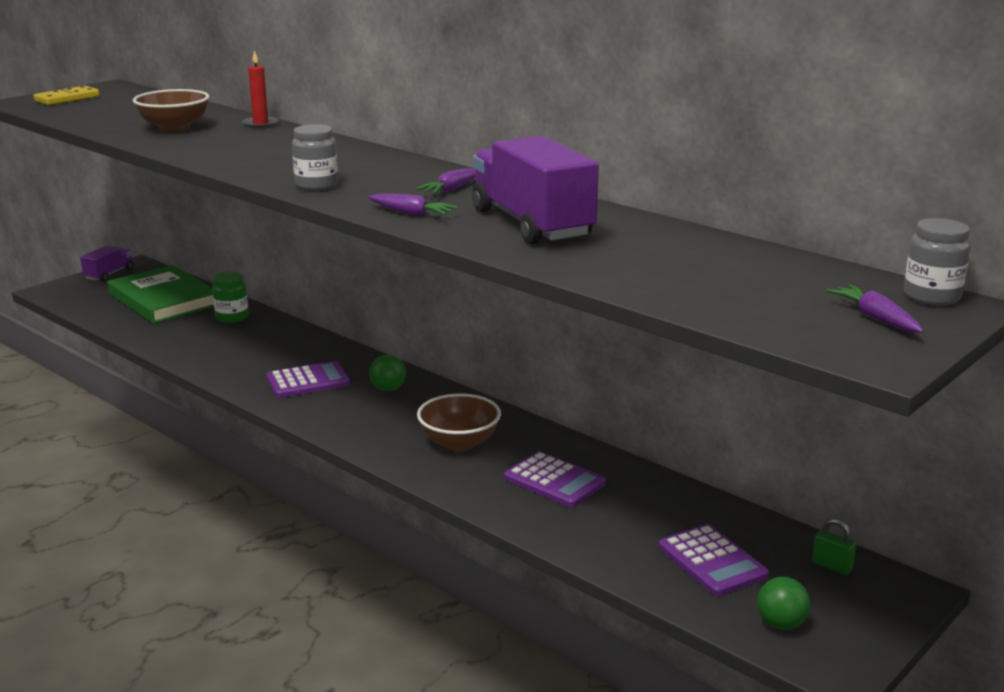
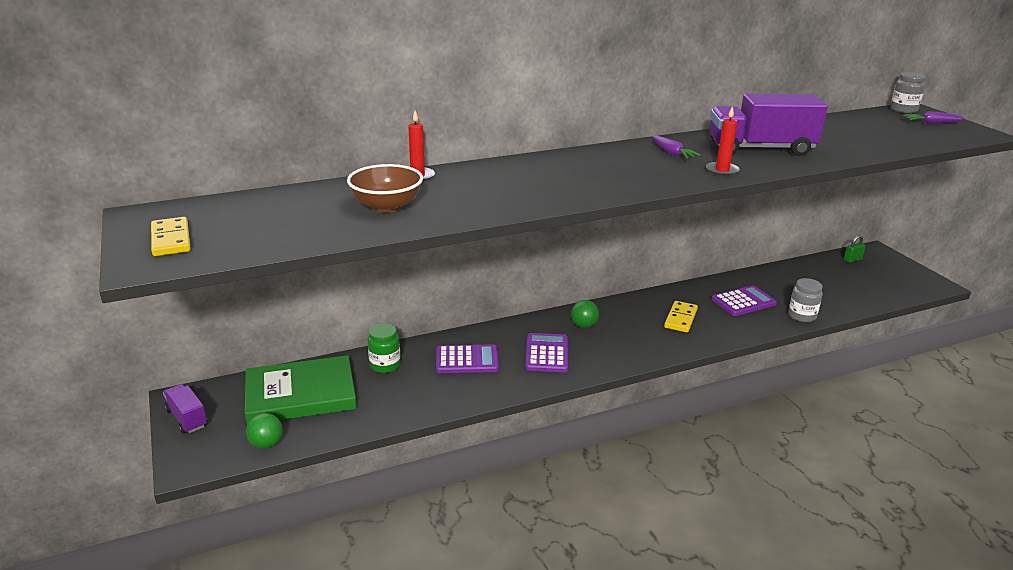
camera: 65 degrees left, 5 degrees up
(316, 185) = (632, 184): grey jar -> grey jar (802, 316)
(411, 213) = (722, 170): purple carrot -> red candle
(459, 443) = (681, 318): brown bowl -> yellow domino
(712, 561) = (842, 284): purple calculator -> purple calculator (467, 360)
(781, 624) = (900, 285): green ball -> green ball (266, 444)

